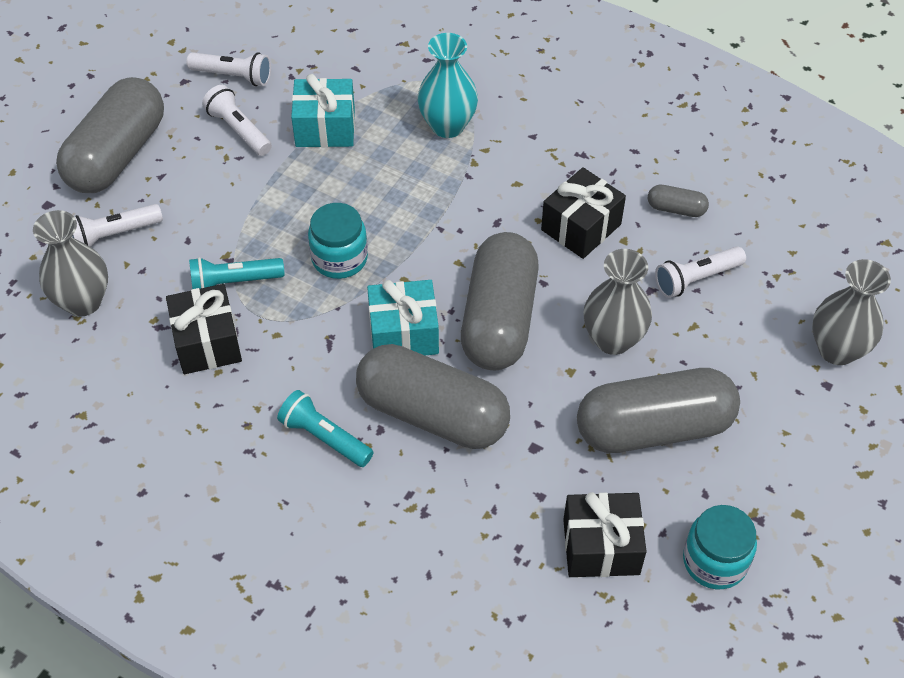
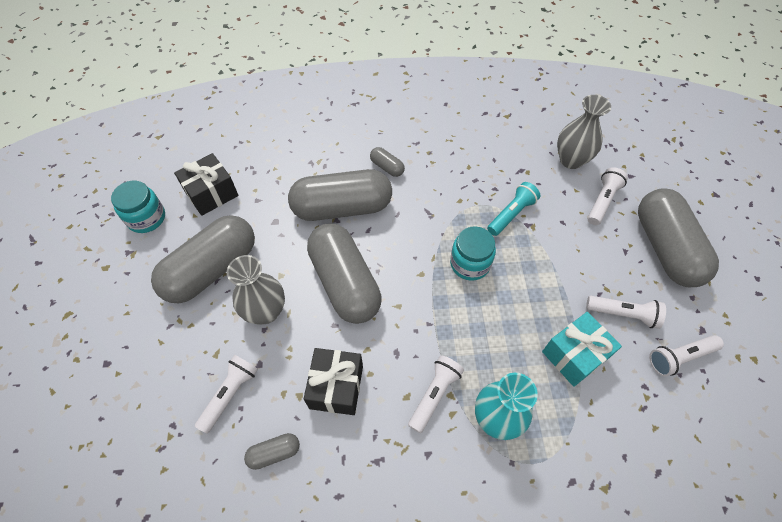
camera: 145 degrees right, 5 degrees up
(207, 342) = (489, 176): black gift -> none
(324, 437) = (387, 167): turquoise flashlight -> grey capsule
(403, 333) = (393, 241): turquoise gift -> none
(489, 170) = (434, 395): none -> white flashlight
(837, 350) = (105, 396): grey vase -> none

